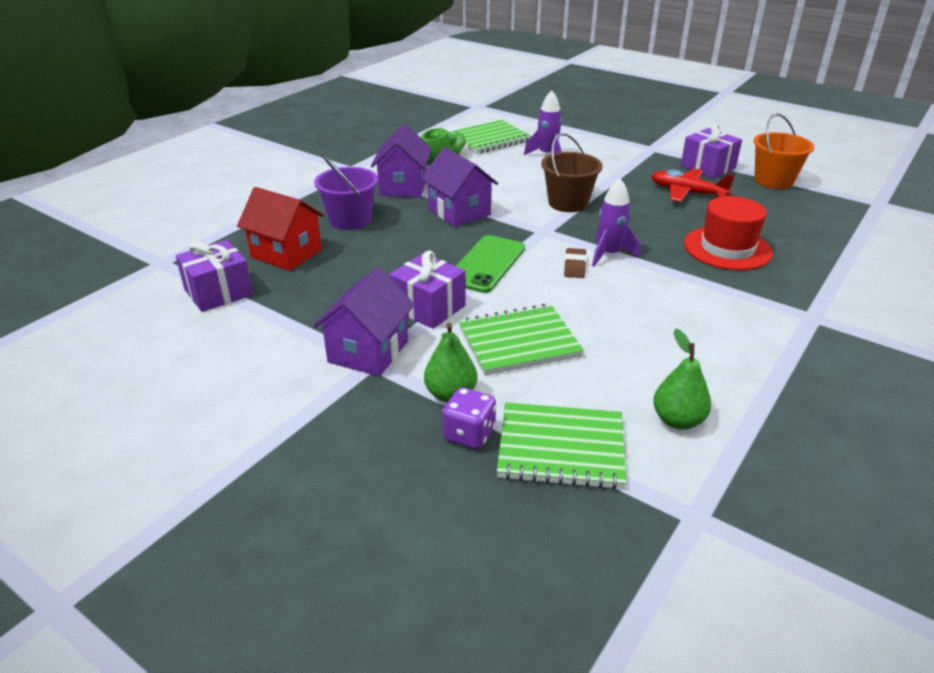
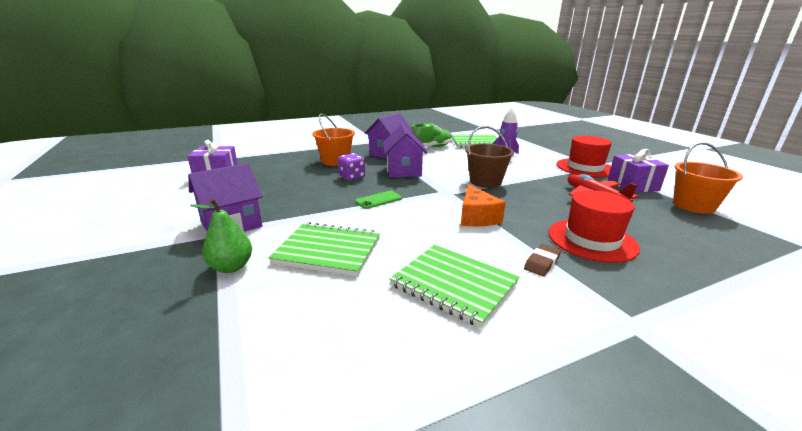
camera: 30 degrees right, 10 degrees down
(286, 253) = (278, 168): red house -> none
(350, 220) = (335, 161): purple bucket -> orange bucket
(428, 307) = (305, 212): purple gift -> none
(469, 434) = (196, 299): purple dice -> purple dice (352, 177)
(486, 264) = (379, 200): green phone -> green phone, size x0.59
(561, 448) = (236, 341): green notebook -> green notebook (454, 285)
(574, 266) = (439, 217): brown eraser -> brown eraser (542, 263)
(609, 254) = (476, 217): purple rocket -> orange cheese
(645, 153) = (585, 168): none -> red hat
(677, 420) = (365, 365): green pear -> none

